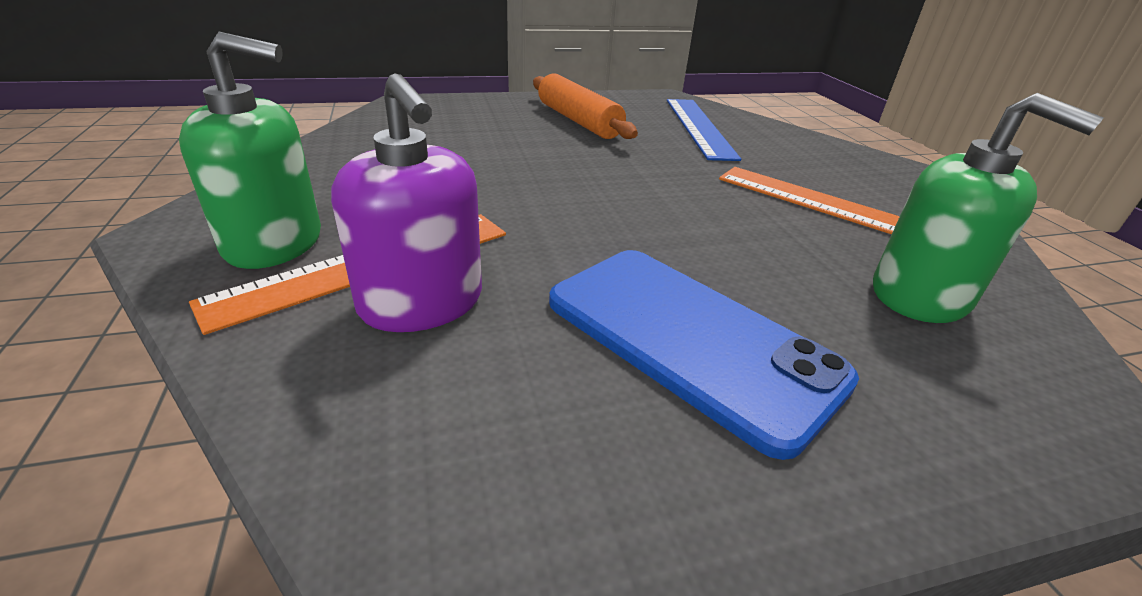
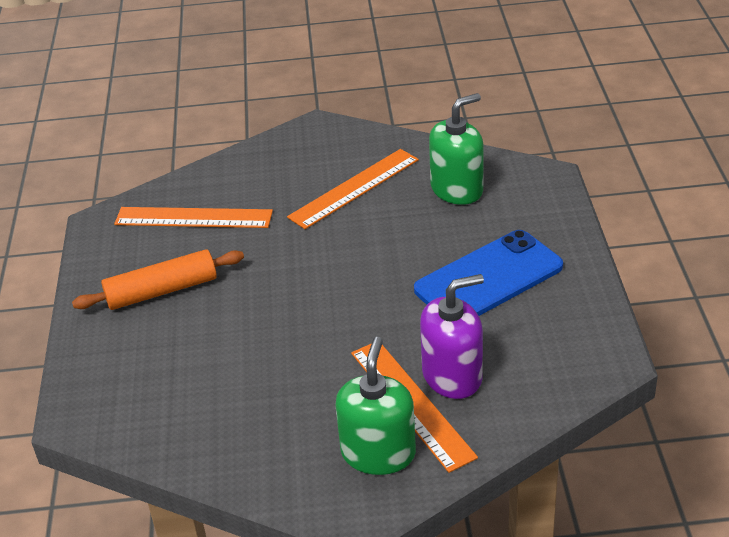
camera: 75 degrees left, 5 degrees up
(699, 127) = (193, 218): blue ruler -> orange ruler

